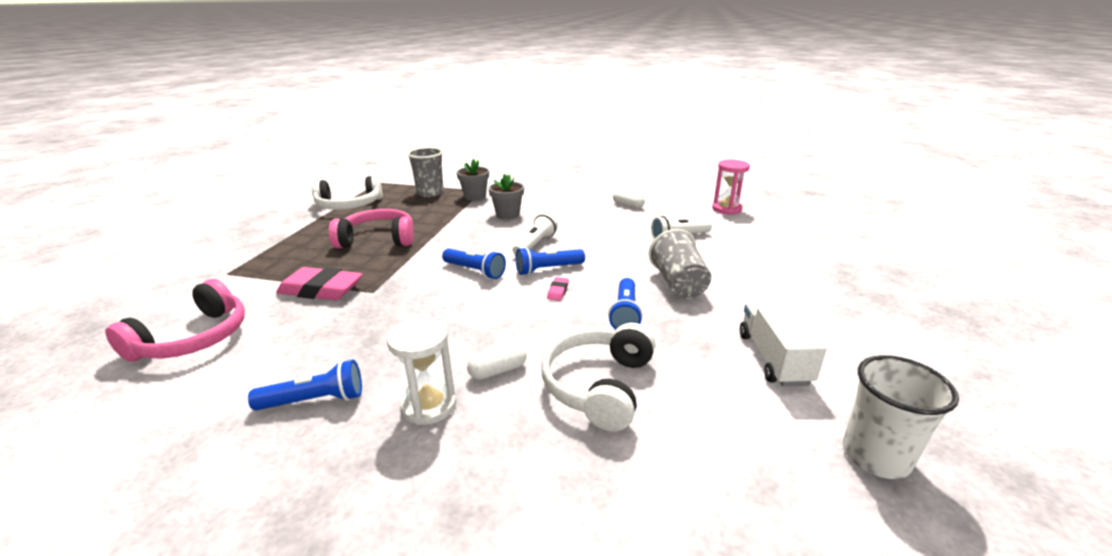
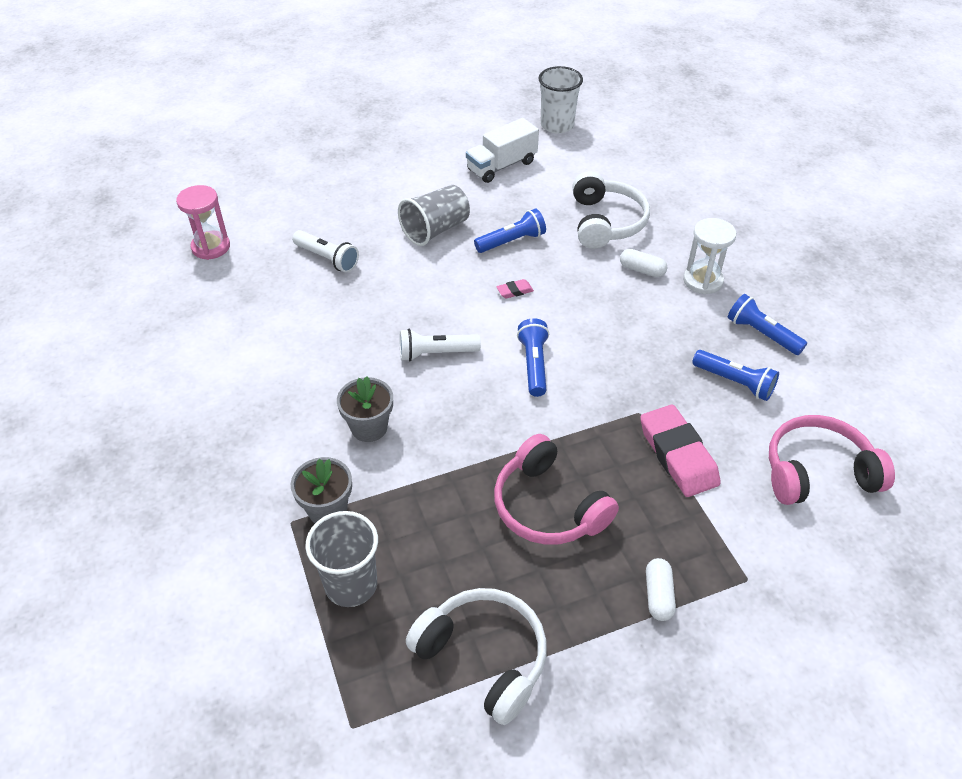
camera: 125 degrees left, 20 degrees up
(548, 269) = (482, 316): blue flashlight -> blue flashlight (734, 382)
(599, 386) = (605, 222): white headphones -> white headphones turned 75 degrees counterclockwise
(628, 205) = (251, 329): white capsule -> white capsule (658, 595)

